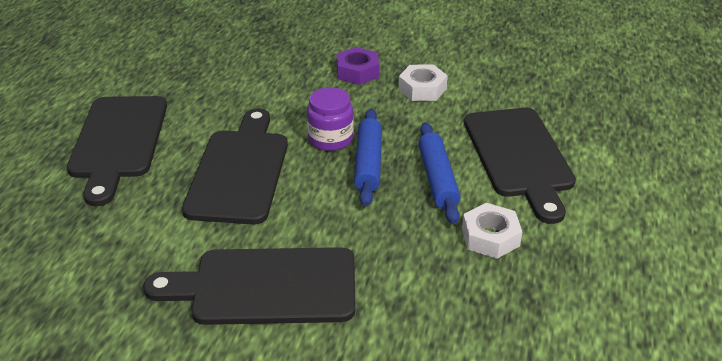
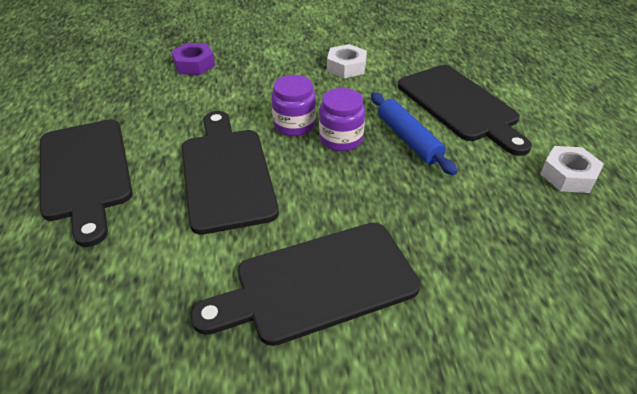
camera: 20 degrees left, 5 degrees up
(357, 72) = (283, 63): purple nut -> purple nut (194, 64)
(368, 163) = (341, 139): blue rolling pin -> purple jar
(490, 237) = (485, 179): white nut -> white nut (568, 175)

